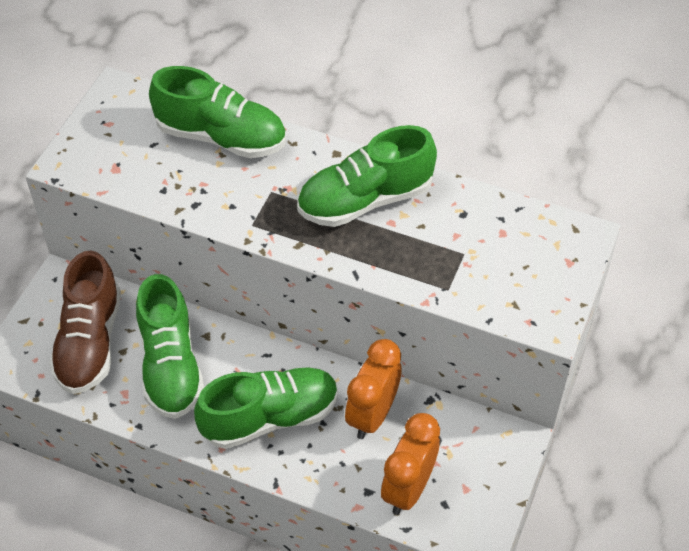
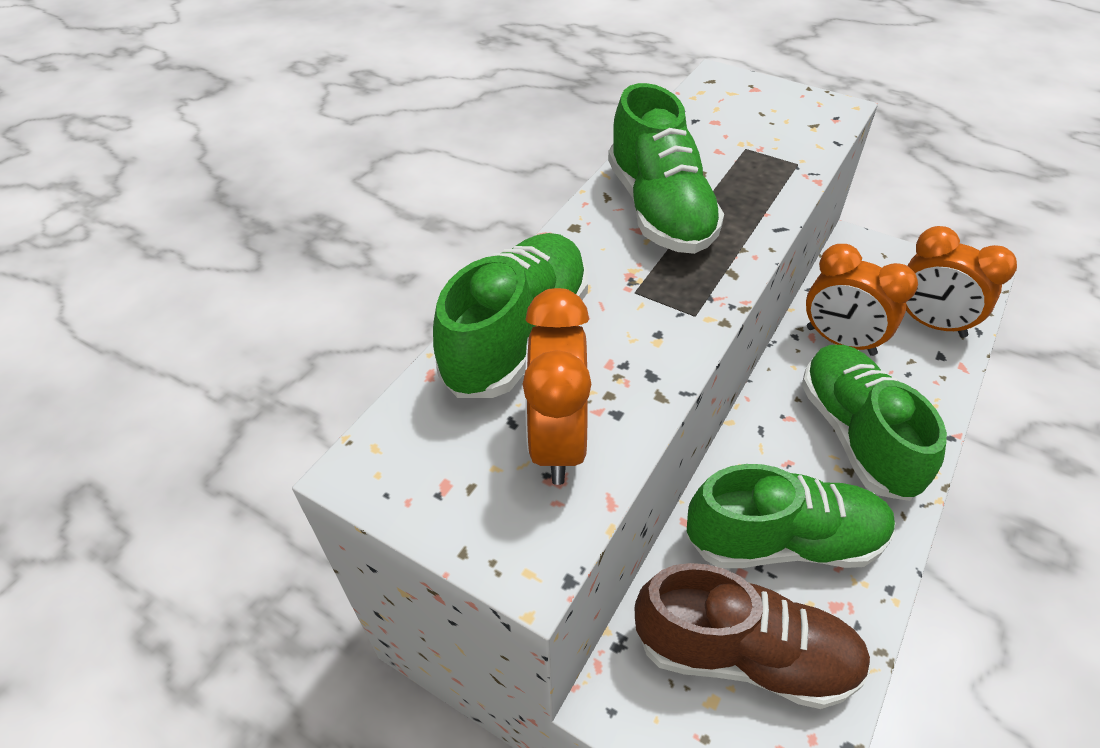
camera: 80 degrees left, 5 degrees down
(140, 165) = (558, 441): none -> orange clock

